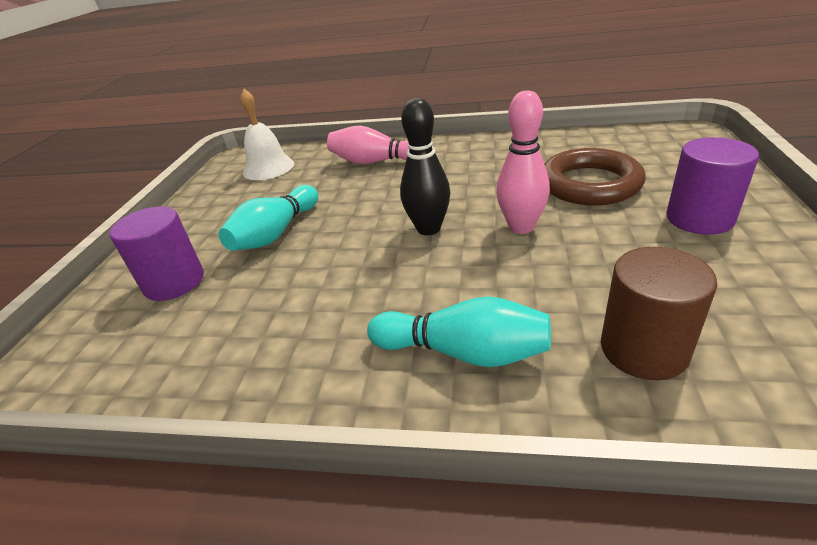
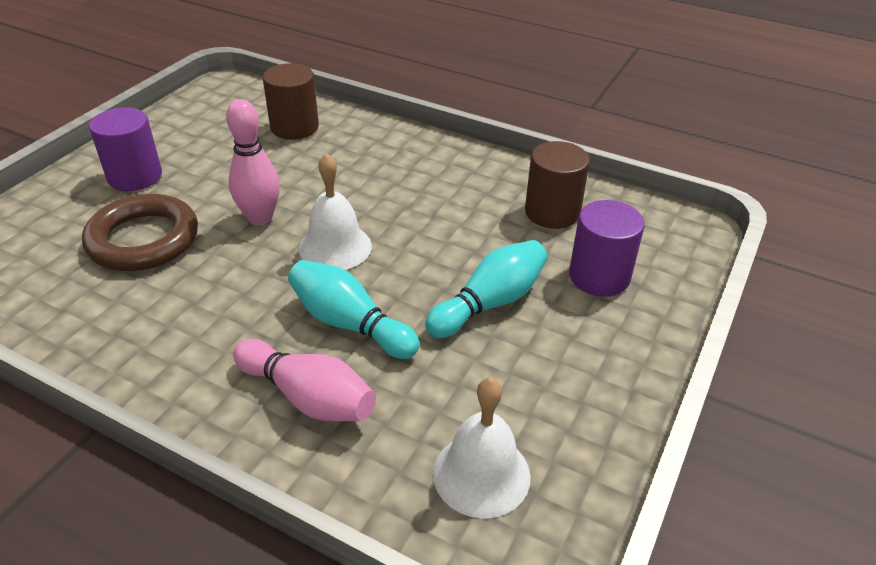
camera: 165 degrees left, 5 degrees up
(213, 336) = (552, 212): none -> brown cylinder
(428, 229) = (335, 247): black bowling pin -> white bell
(464, 352) = (387, 153): turquoise bowling pin -> turquoise bowling pin (349, 324)

